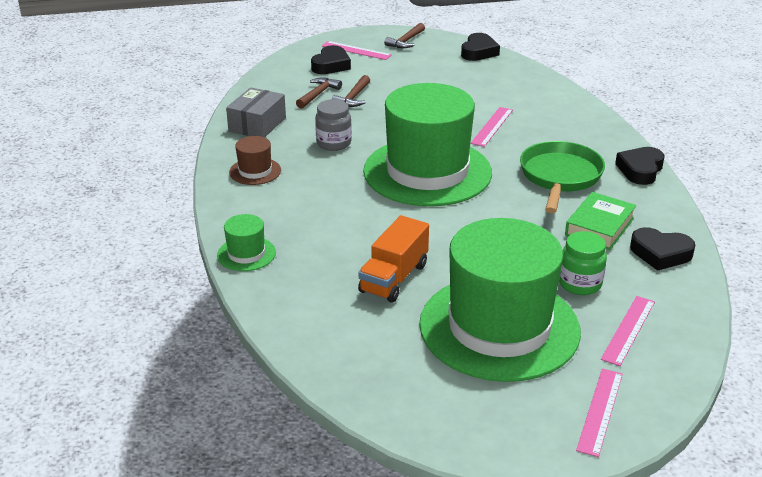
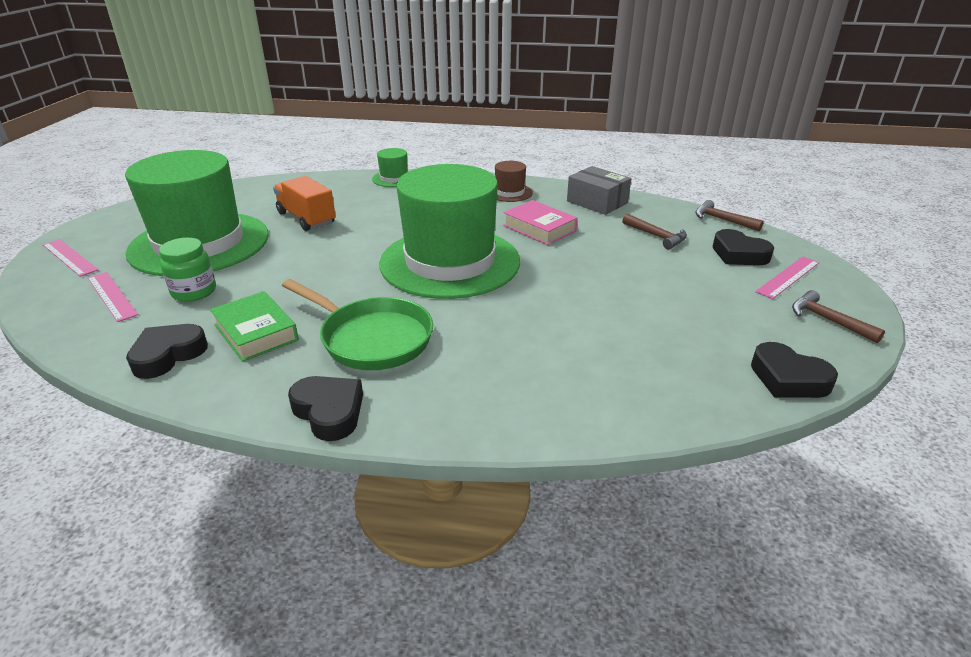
camera: 110 degrees right, 0 degrees up
(334, 143) = (539, 228): grey jar -> pink book
(353, 98) = (641, 253): brown hammer -> brown hammer (722, 220)
(492, 126) = (525, 324): pink ruler -> none

